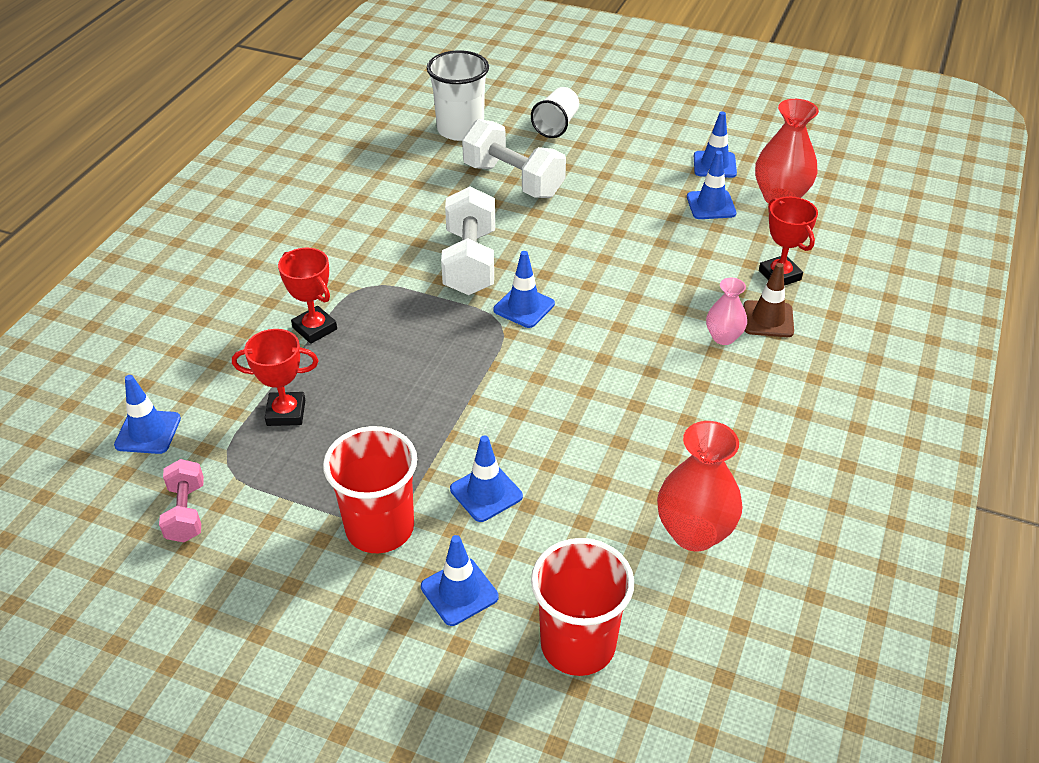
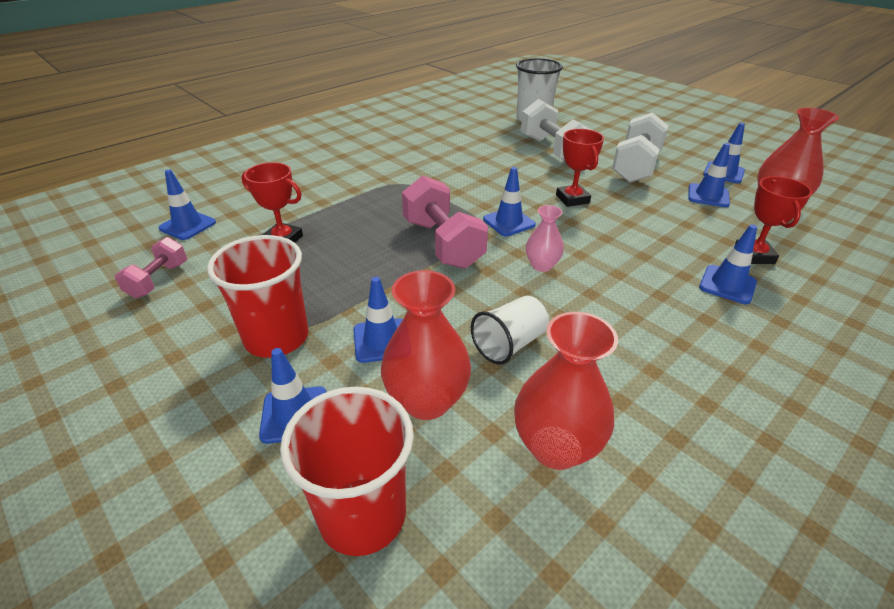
camera: 25 degrees right, 5 degrees down
(315, 328) = (347, 197): red trophy -> red trophy (572, 199)
(470, 262) = (487, 187): white dumbbell -> white dumbbell (635, 166)
(470, 359) = (442, 243): none -> pink dumbbell
(556, 126) = (604, 129): white cup -> white cup (509, 344)
(567, 534) = (427, 401): none -> red vase
(723, 337) = (675, 286): pink vase -> pink vase (542, 265)
(768, 319) = (727, 285): brown traffic cone -> blue traffic cone

